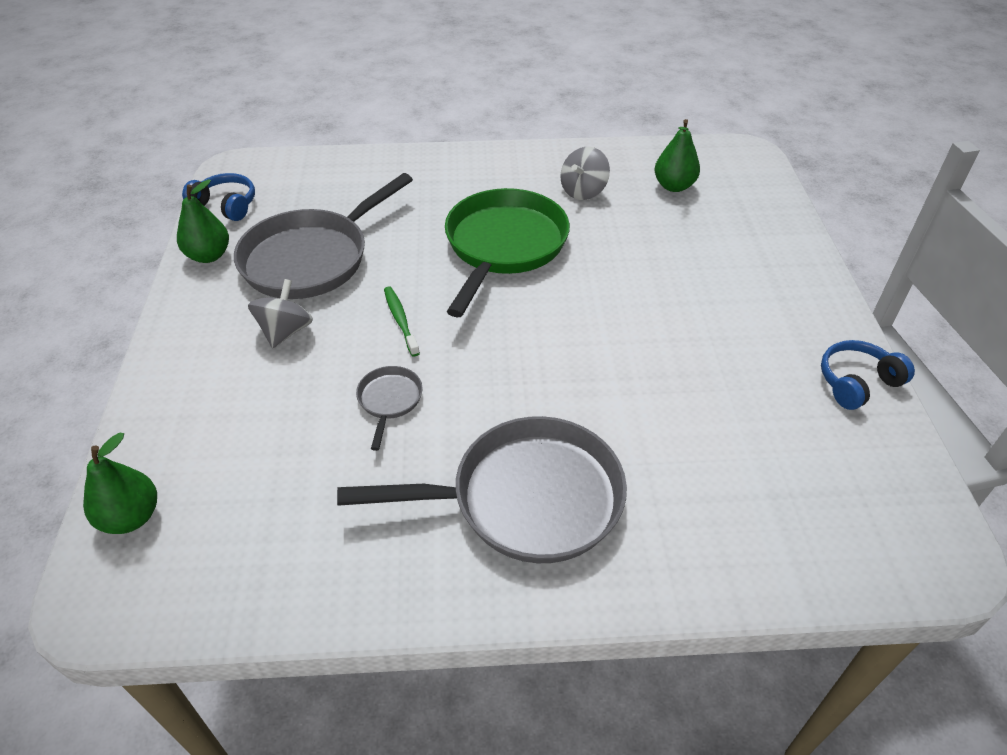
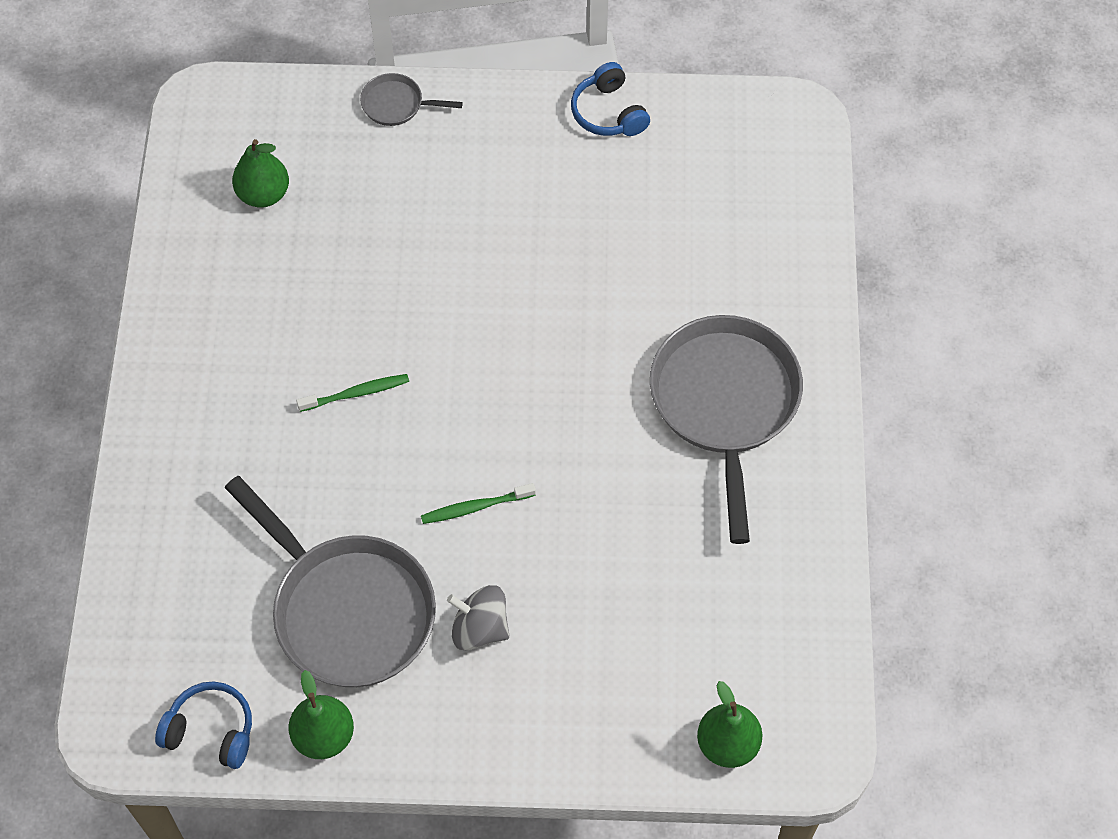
camera: 85 degrees left, 15 degrees up
(226, 205) = (211, 731): blue headphones -> blue headphones turned 75 degrees clockwise
(389, 401) = (597, 518): grey pan -> grey pan (397, 104)
(503, 246) = (356, 393): green pan -> green toothbrush
(583, 191) = (256, 294): grey spinning top -> none

